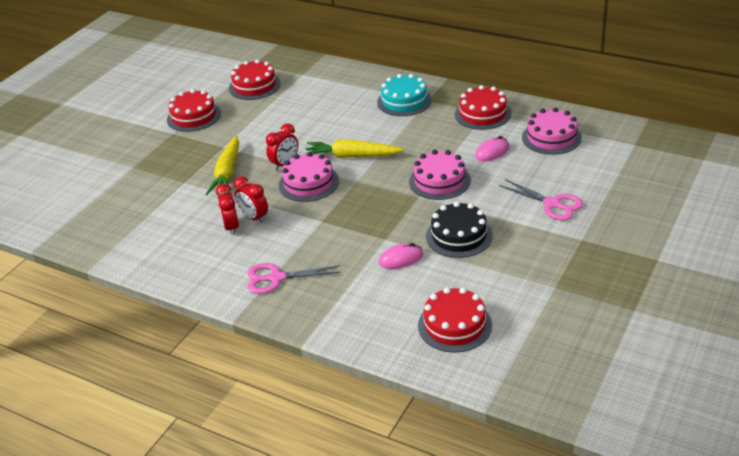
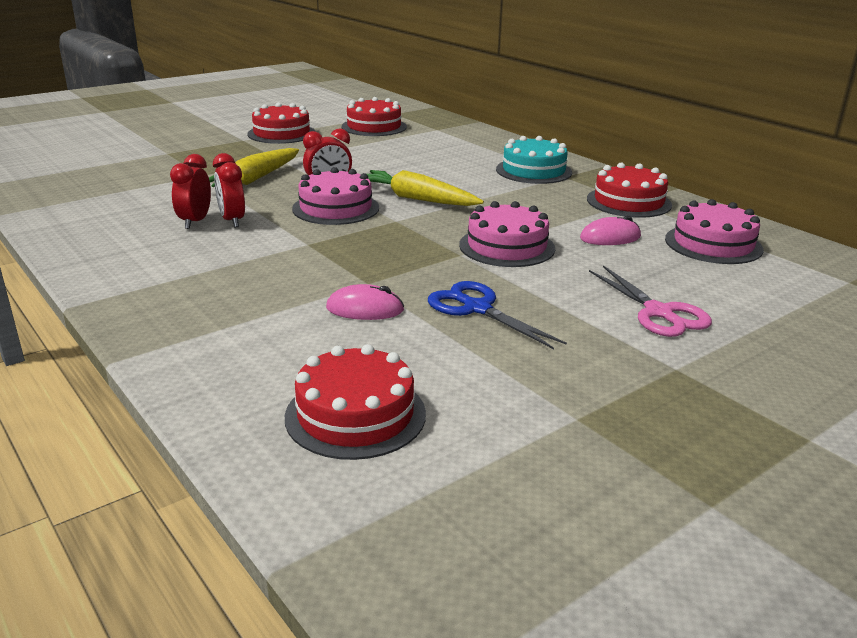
camera: 20 degrees right, 10 degrees down
(276, 278) = (178, 281): pink scissors -> none
(459, 236) = (476, 308): black cake -> blue scissors

